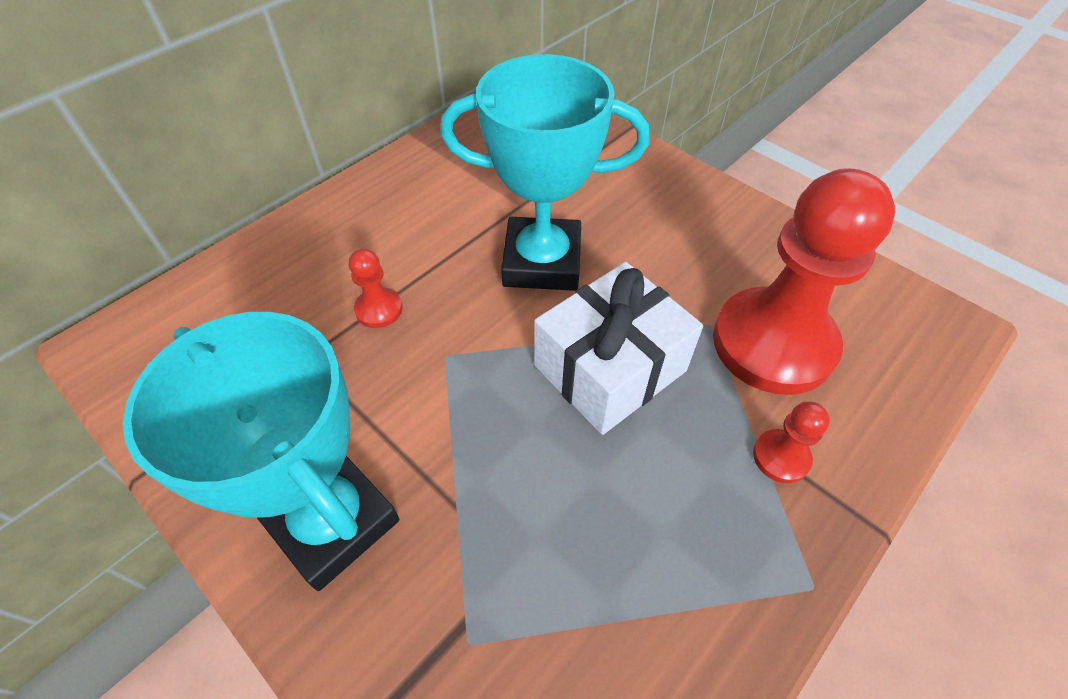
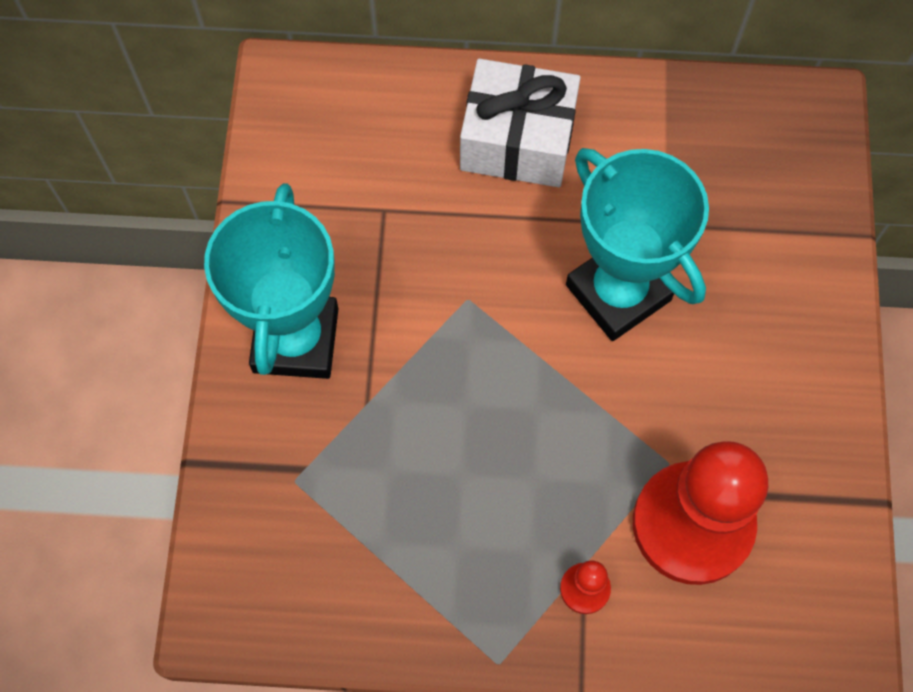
camera: 50 degrees right, 15 degrees up
(379, 309) = (465, 218): red pawn -> none
(610, 368) = (559, 420): white gift -> white gift (517, 140)

